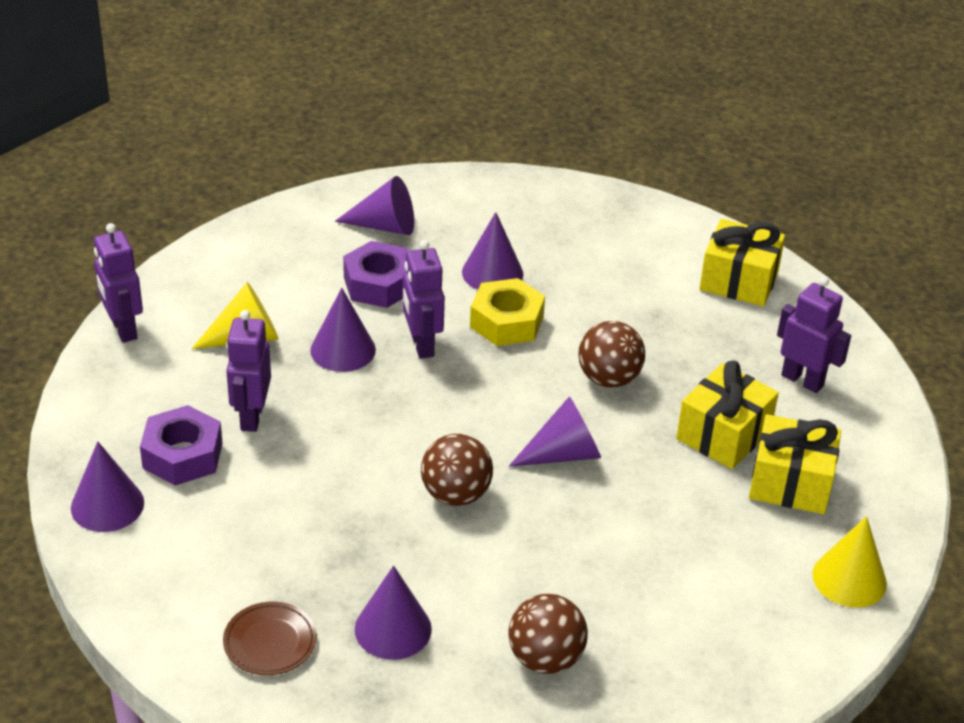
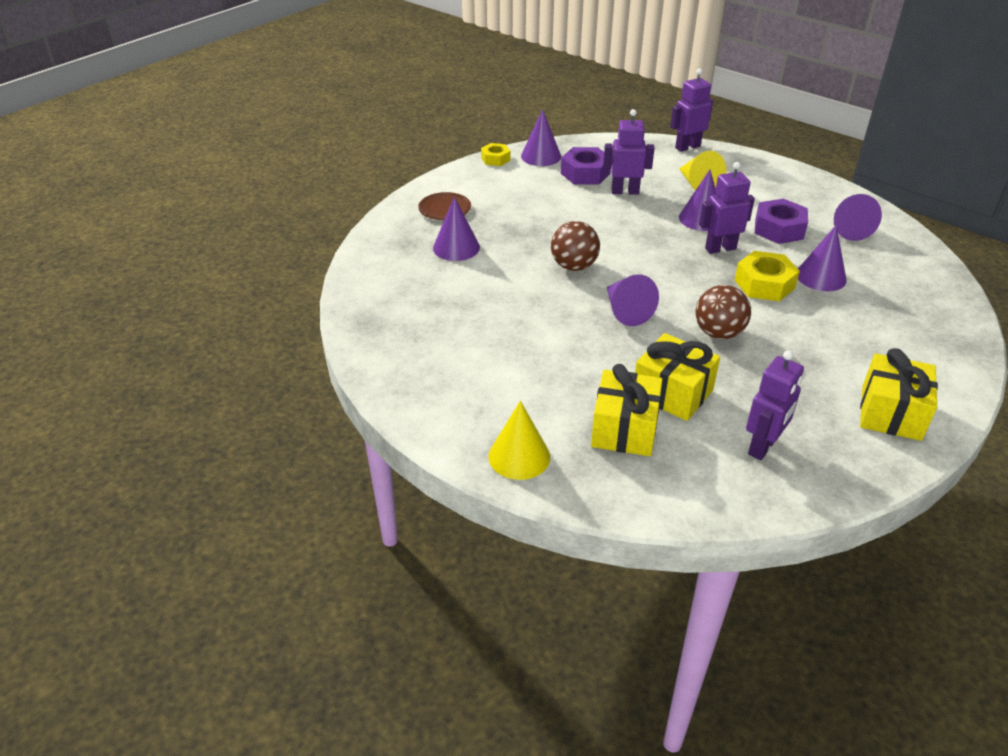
camera: 90 degrees right, 0 degrees up
(102, 567) = (495, 159): none -> yellow nut
(545, 658) = (434, 303): brown ball -> none

